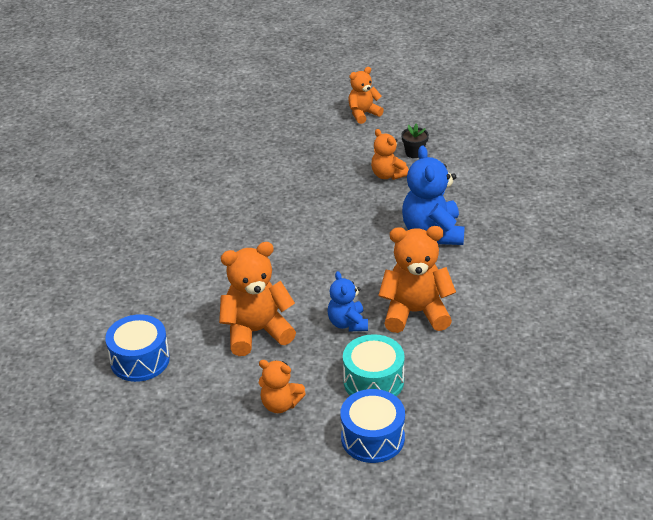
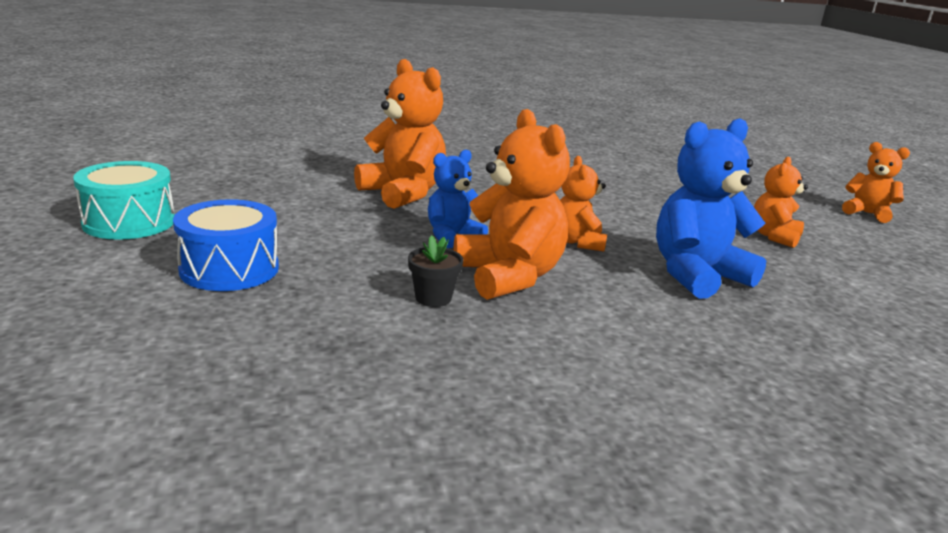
camera: 65 degrees right, 15 degrees down
(140, 360) = (330, 154): blue drum -> none
(280, 404) = (283, 213): orange teddy bear -> orange teddy bear (577, 242)
(373, 381) = (346, 260): turquoise drum -> turquoise drum (129, 222)
(414, 153) = (848, 249): black flower pot -> black flower pot (433, 298)

